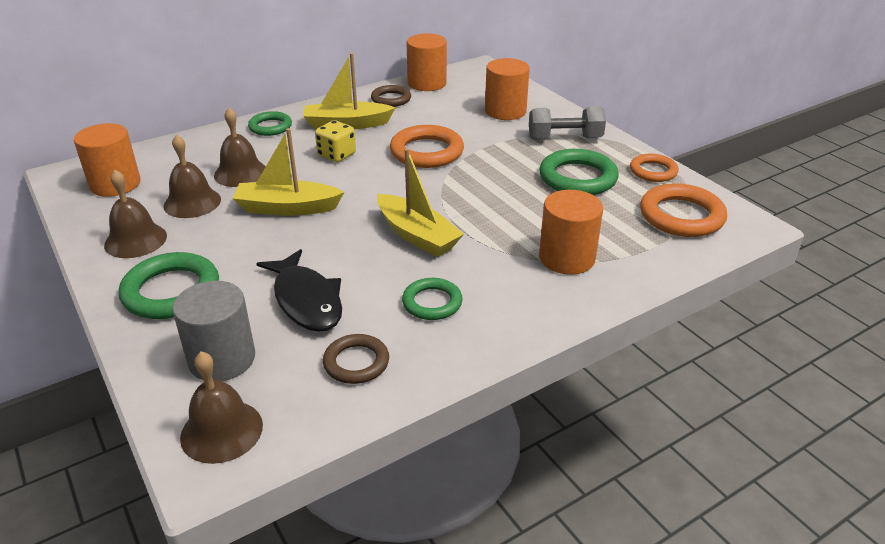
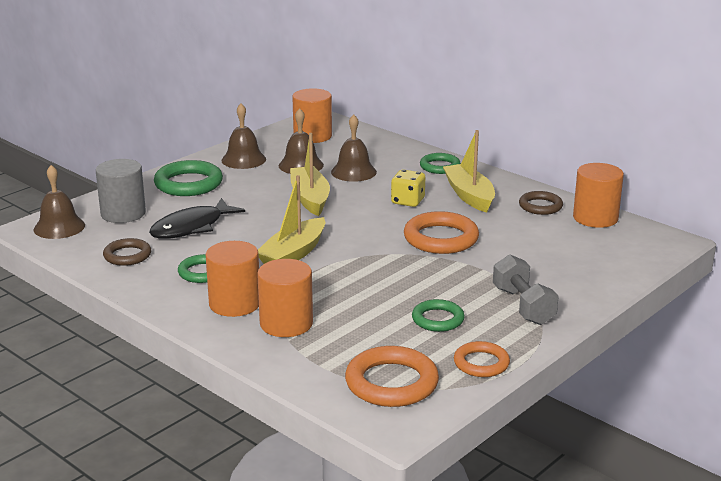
camera: 75 degrees right, 10 degrees down
(505, 111) = (563, 267): orange cylinder -> orange cylinder (234, 304)
(577, 178) = (438, 319): green ring -> green ring, size x0.62

